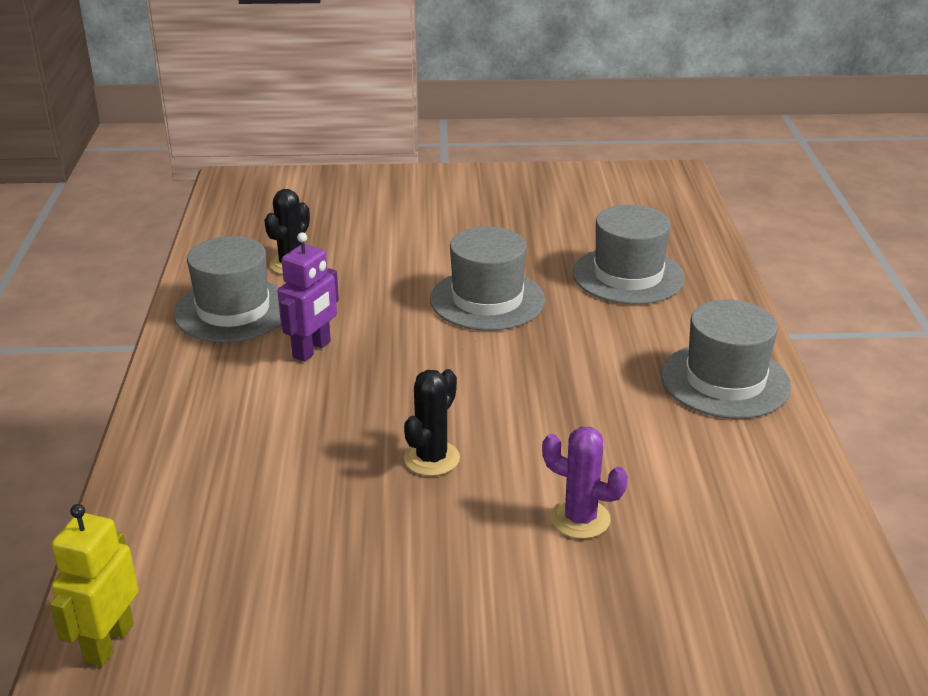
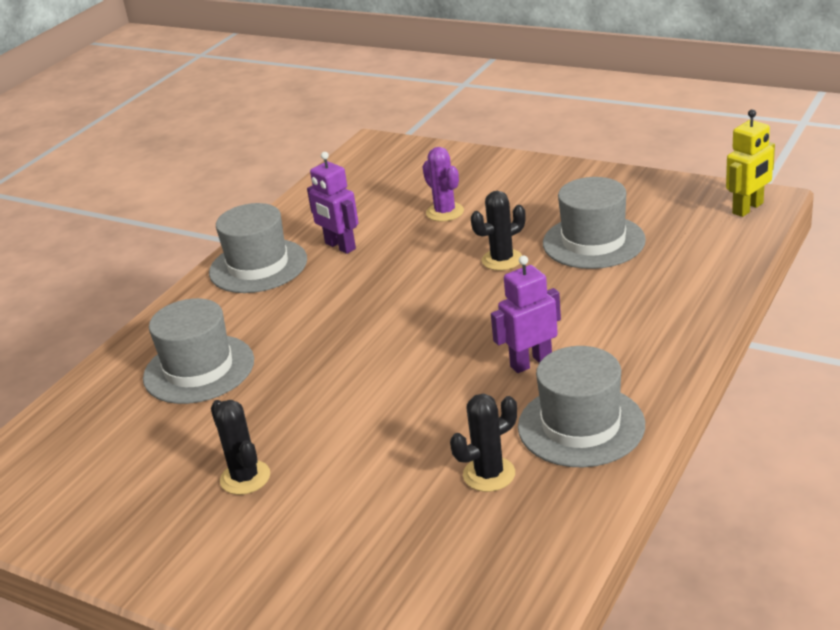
camera: 145 degrees left, 0 degrees up
(482, 224) = (245, 478): none -> black cactus
(487, 300) = (342, 375): grey hat -> grey hat (593, 242)
(661, 429) = (340, 246): none -> purple robot

